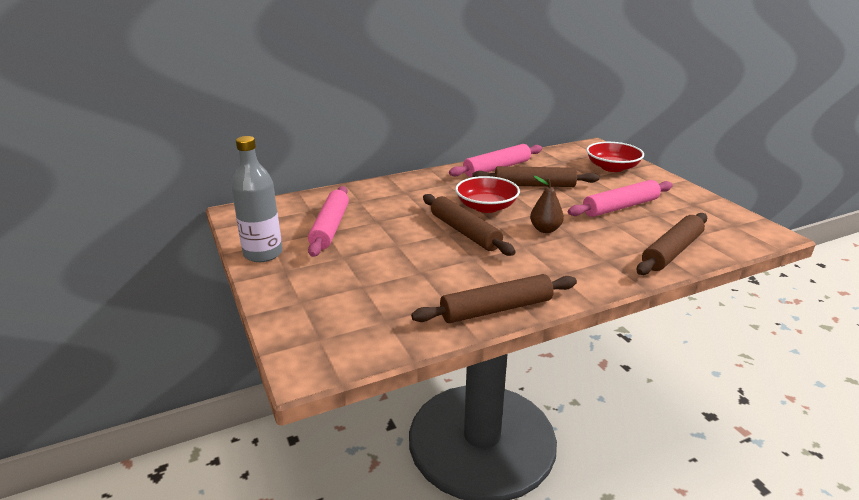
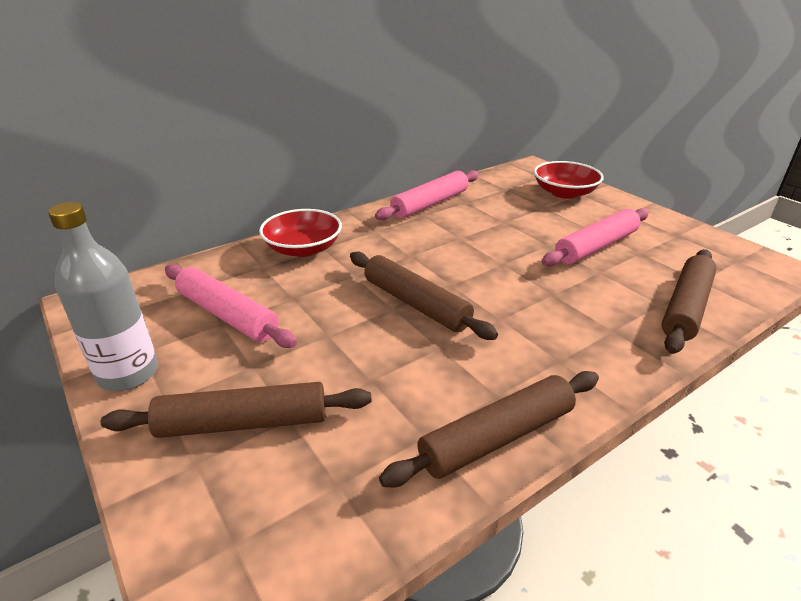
camera: 10 degrees left, 5 degrees up
(330, 227) = (227, 315): pink rolling pin -> pink rolling pin turned 45 degrees counterclockwise
(486, 207) = (433, 261): red bowl -> red bowl (303, 248)
(534, 185) = (483, 224): brown rolling pin -> brown rolling pin (243, 423)
(545, 229) = (518, 289): brown pear -> none

